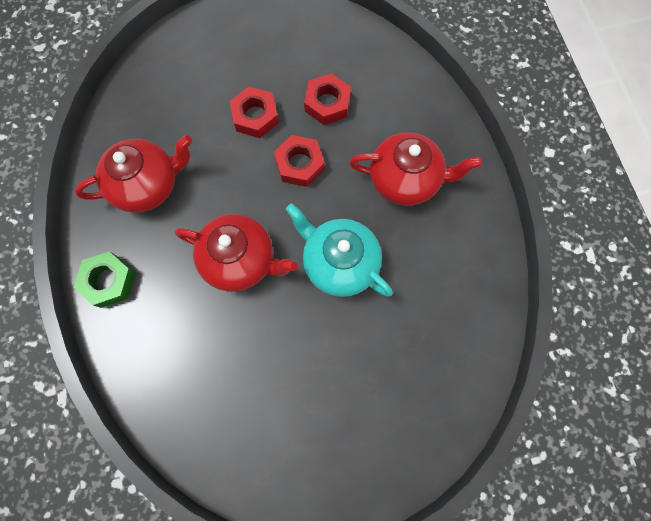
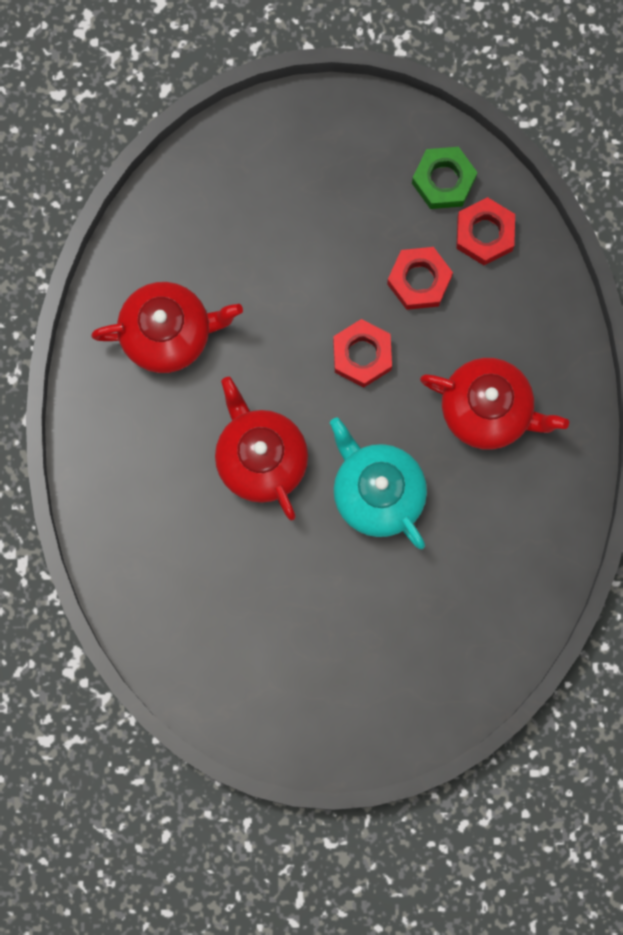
camera: 15 degrees right, 5 degrees up
(109, 281) = (100, 444): green nut -> green nut (443, 180)
(240, 260) = (260, 459): red teapot -> red teapot turned 150 degrees counterclockwise
(255, 116) = (322, 274): red nut -> red nut (484, 234)

